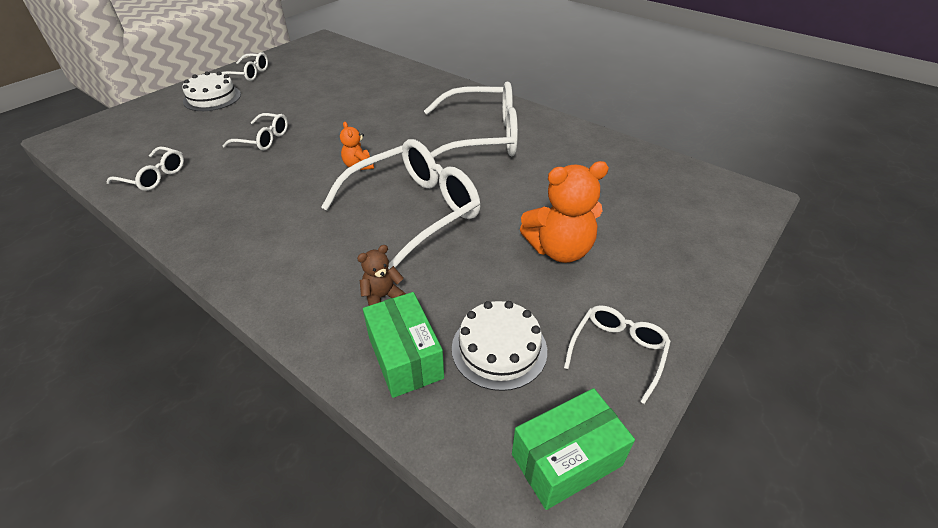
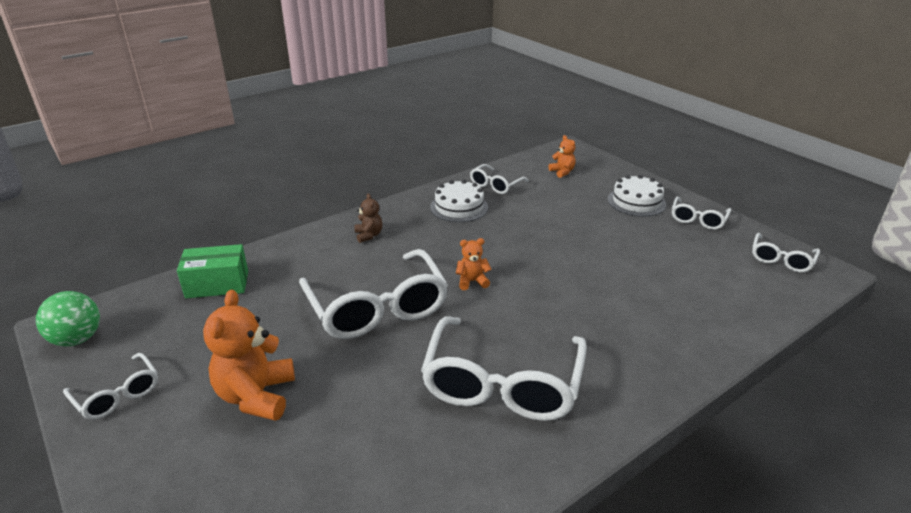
camera: 105 degrees right, 10 degrees down
(132, 137) = (562, 172): none -> orange teddy bear
(263, 139) = (542, 229): white glasses -> white glasses (781, 259)
(382, 297) = (281, 280): brown teddy bear -> brown teddy bear (369, 235)
(499, 349) = (183, 328): white cake -> white cake (459, 207)
(566, 459) = (77, 339): green box -> green ball

